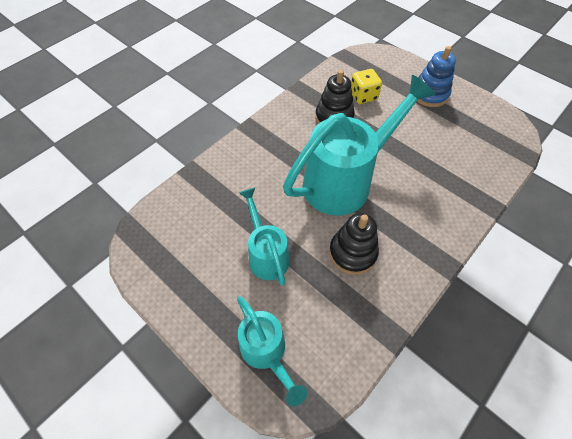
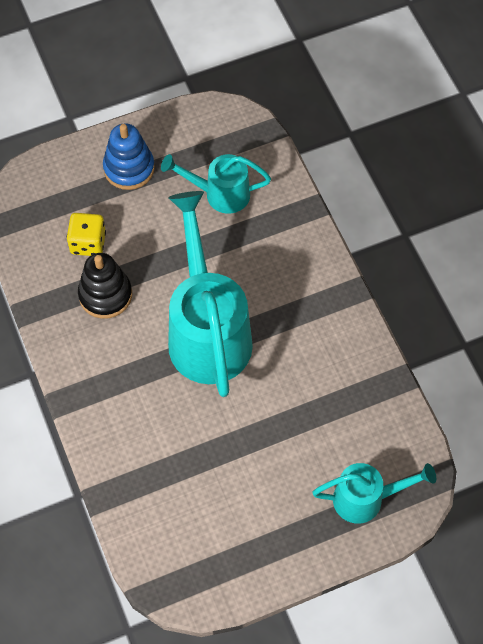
camera: 65 degrees left, 5 degrees up
(266, 254) = (261, 456): turquoise watering can -> turquoise watering can (220, 194)
(352, 253) = (300, 370): black stacking toy -> none

